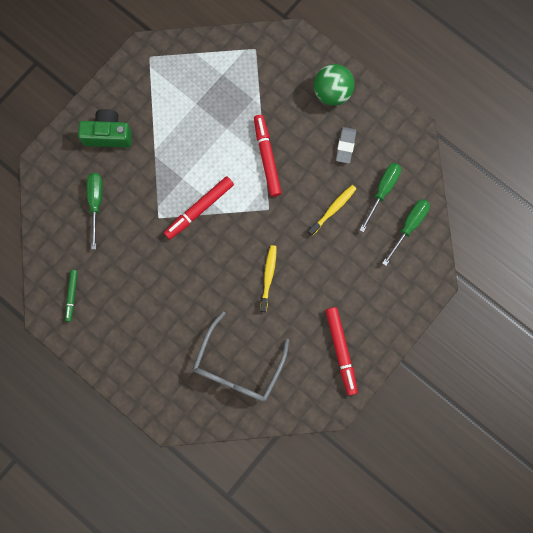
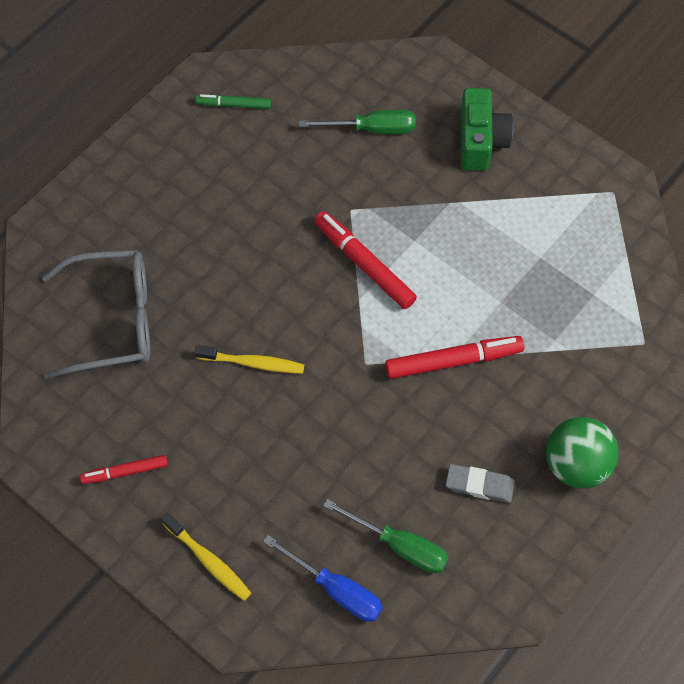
camera: 90 degrees right, 15 degrees down
(238, 366) = (113, 320): grey glasses -> grey glasses turned 150 degrees clockwise
(333, 209) = (366, 463): yellow toothbrush -> yellow toothbrush (209, 561)
(341, 351) = (125, 472): red marker -> red marker, size x0.60
(409, 226) = (336, 589): green screwdriver -> blue screwdriver

